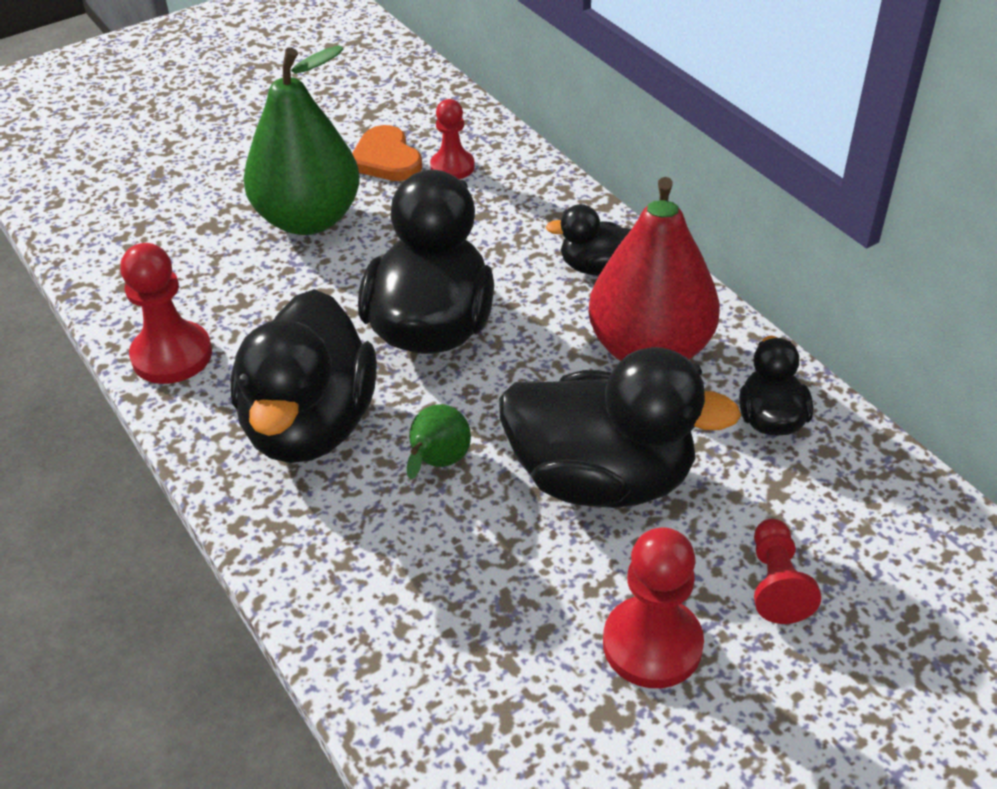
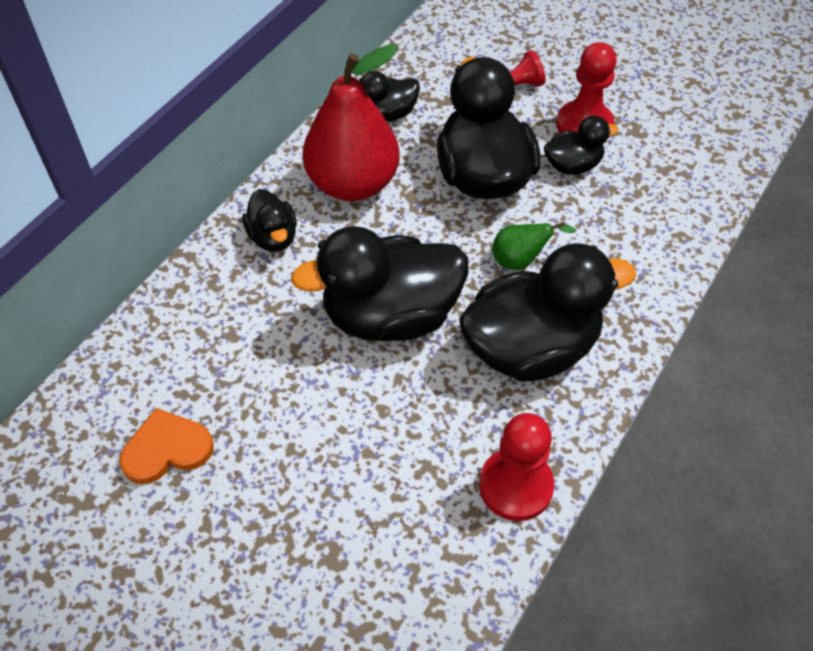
camera: 115 degrees left, 10 degrees up
(308, 219) = (289, 472): green pear -> none
(386, 159) = (167, 449): orange heart -> orange heart turned 150 degrees counterclockwise
(452, 167) = (164, 386): red pawn -> none
(572, 590) = (572, 165): none -> black duck

